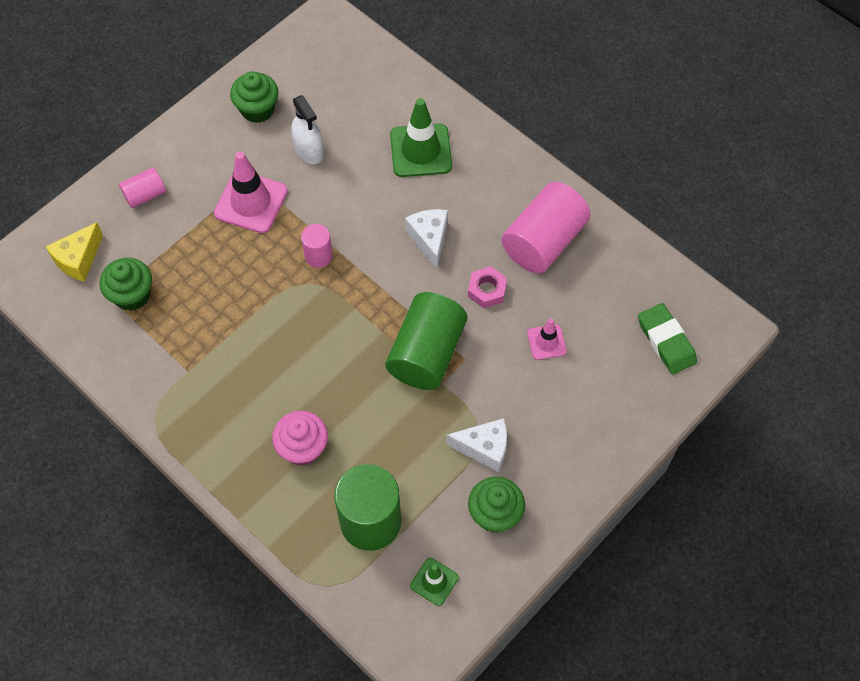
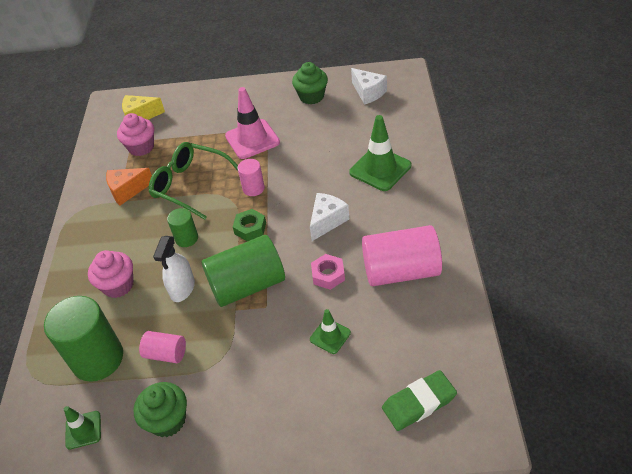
camera: 50 degrees right, 15 degrees down
(132, 295) = (141, 147): green cupcake -> pink cupcake
(145, 195) = (206, 105): pink cylinder -> pink cylinder (166, 354)
(183, 352) = (127, 191): none -> orange cheese
(246, 298) = (190, 185): none -> green glasses
(309, 150) = (314, 131): white spray bottle -> white spray bottle (182, 288)
(313, 354) = (186, 238): none -> green cylinder
(364, 298) = (250, 228): none -> green nut
(484, 448) = (211, 371): white cheese -> white cheese (368, 92)
(546, 342) = (330, 336): pink traffic cone -> green traffic cone
(666, 341) = (419, 403): green eraser -> green eraser turned 45 degrees clockwise

